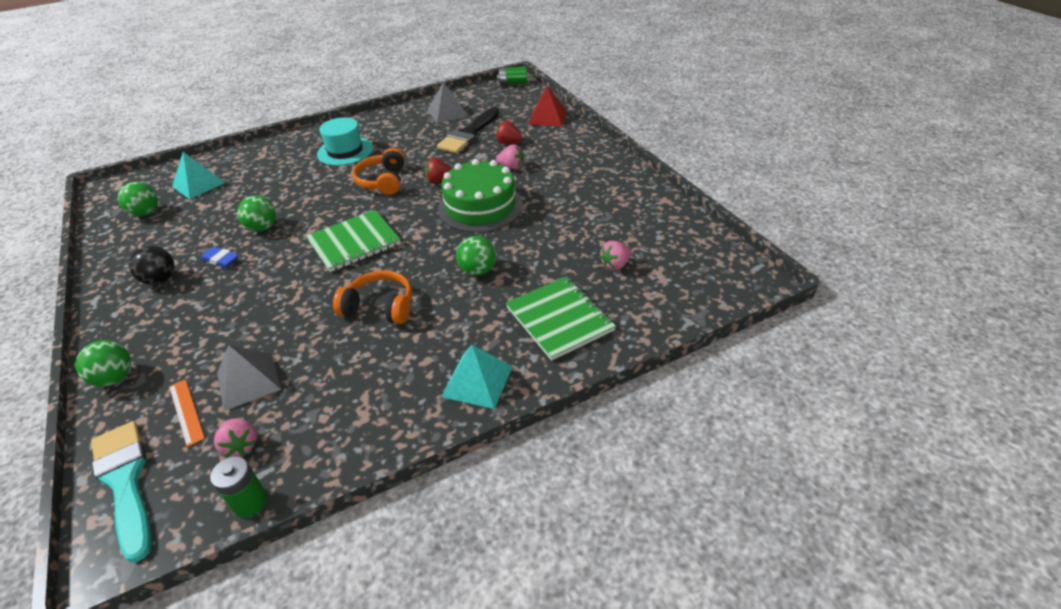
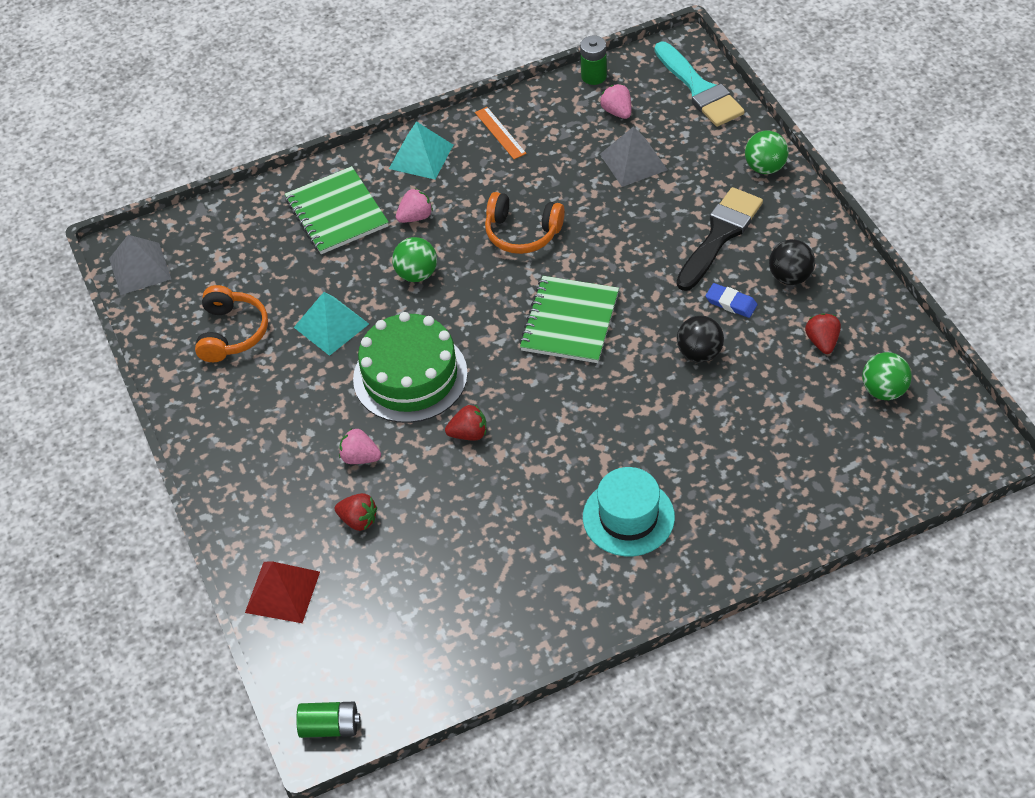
camera: 175 degrees left, 10 degrees up
(167, 238) = (822, 342): none -> red strawberry
(186, 412) = (678, 137): orange ruler -> orange ruler (500, 133)
(198, 184) = (839, 449): turquoise pyramid -> turquoise pyramid (331, 325)
(263, 228) = (699, 353): green ball -> black ball
(354, 243) = (569, 322): green notebook -> green notebook turned 45 degrees counterclockwise
(383, 181) = (552, 437): orange headphones -> orange headphones (232, 333)
(447, 113) = (461, 624): grey pyramid -> grey pyramid (139, 268)
(469, 134) = (423, 551): black brush -> black brush (720, 235)
(615, 265) = (262, 275): pink strawberry -> pink strawberry (415, 217)

